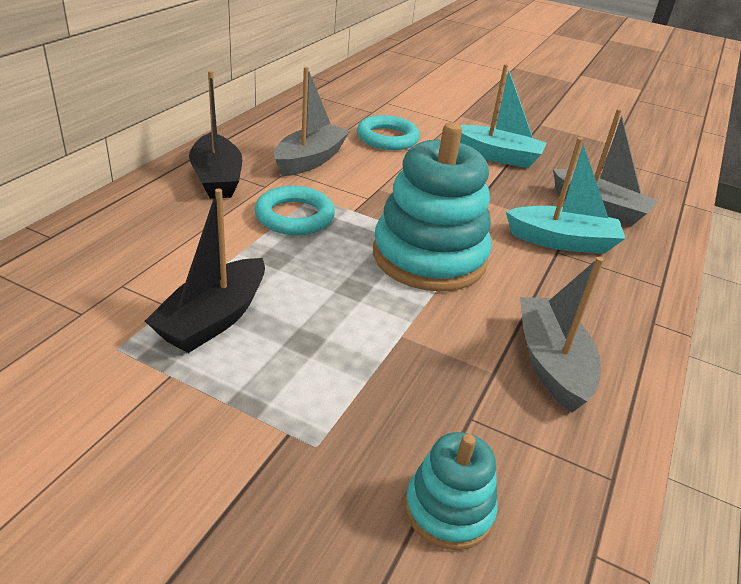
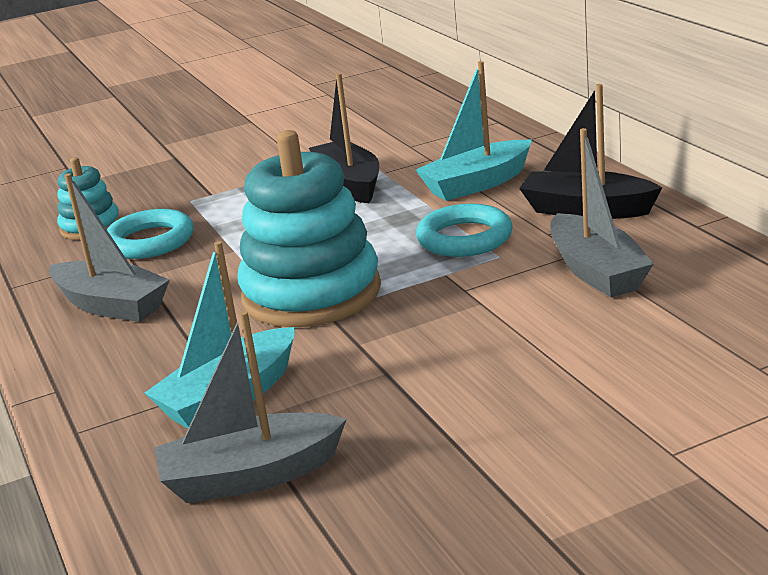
camera: 135 degrees right, 10 degrees down
(387, 138) = (634, 352): turquoise ring -> turquoise ring (150, 241)
(497, 156) = (492, 445): turquoise boat -> turquoise boat (477, 184)

